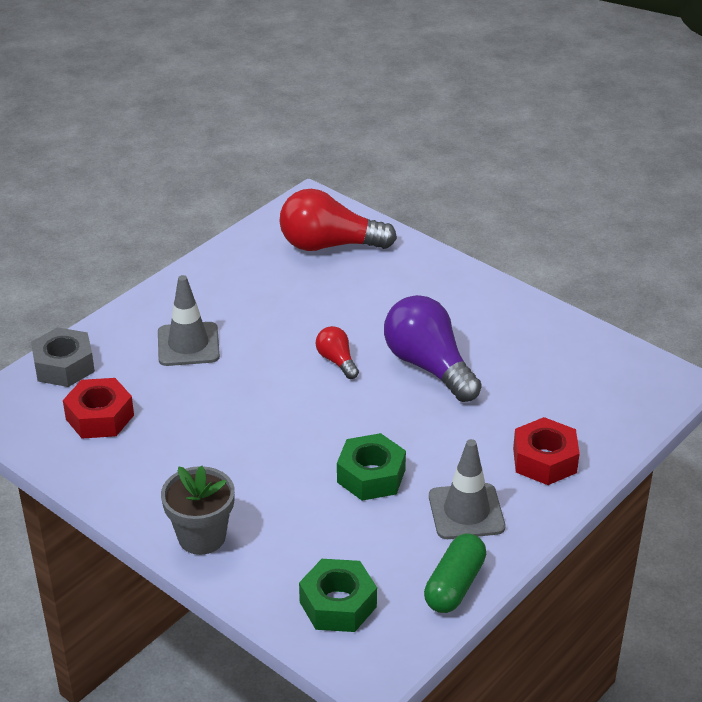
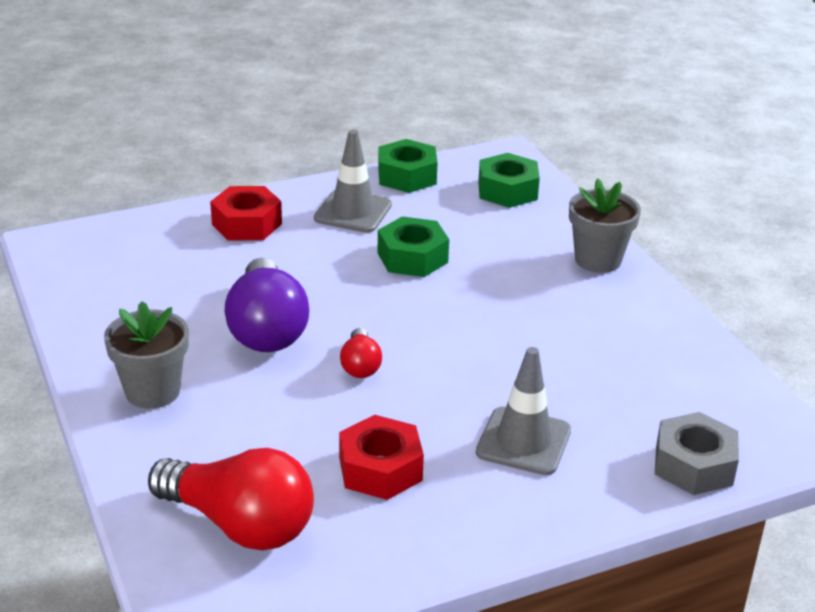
camera: 155 degrees left, 5 degrees down
(100, 417) = (664, 390): red nut -> red nut (380, 469)
(454, 585) = (407, 176): green capsule -> green nut
(458, 297) = (152, 391): none -> grey flower pot

